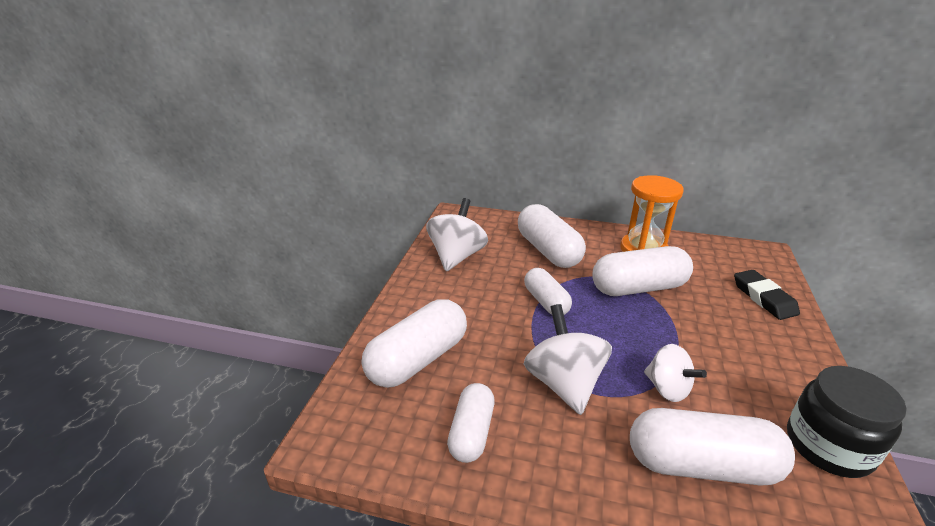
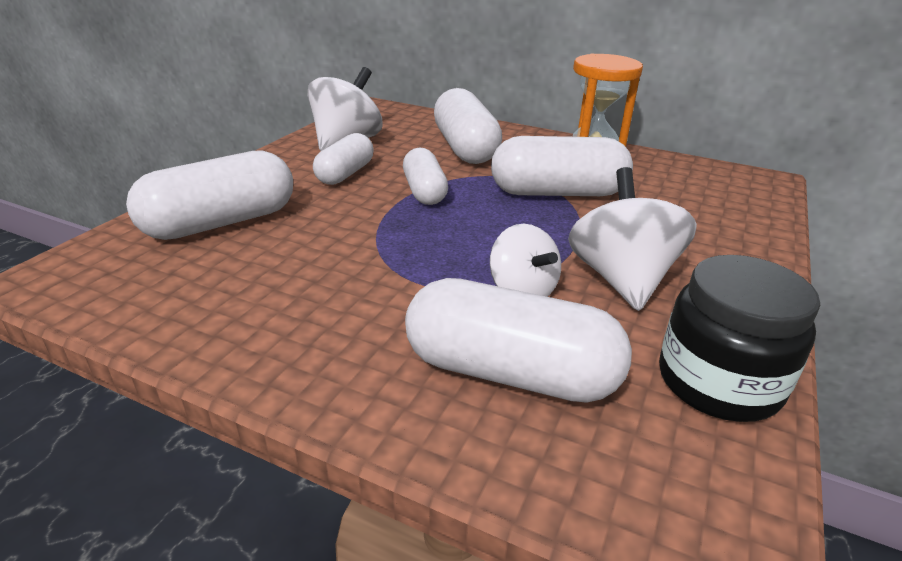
camera: 10 degrees right, 0 degrees up
(471, 432) = (227, 296): white capsule -> white capsule (345, 174)
(564, 383) = (385, 267): white spinning top -> white spinning top (621, 279)
(763, 298) = (729, 222): black eraser -> none

